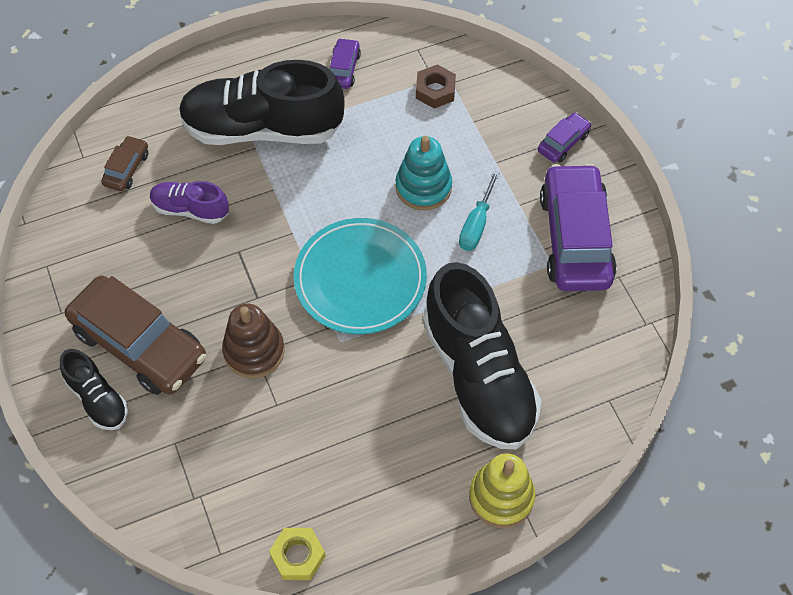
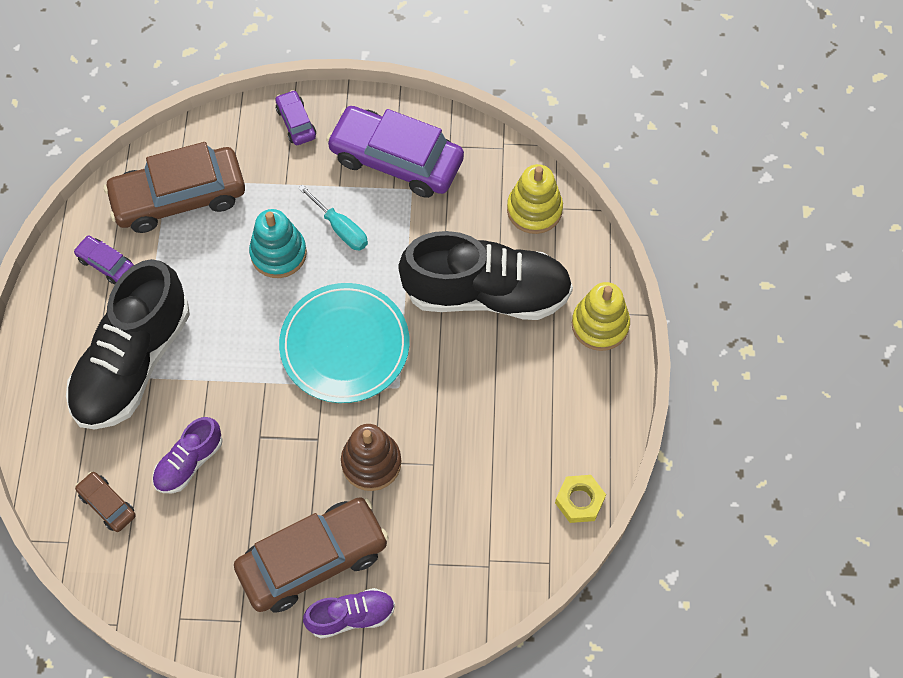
camera: 65 degrees left, 5 degrees up
(98, 399) = (351, 616): black shoe -> purple shoe
(435, 90) = (179, 197): brown nut -> brown car
(595, 381) = (534, 210): none -> yellow stacking toy

